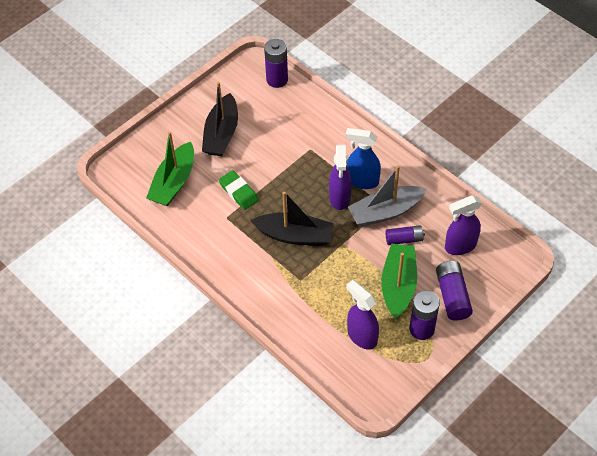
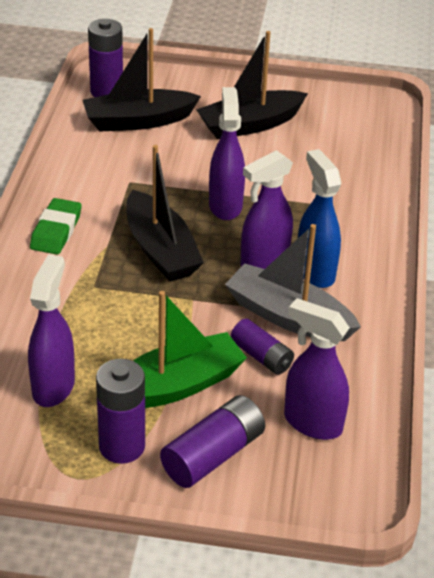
camera: 50 degrees right, 15 degrees down
(173, 182) = (138, 121): green boat -> black boat
(238, 192) = (178, 175): green eraser -> green eraser (56, 231)
(277, 79) = (384, 131): purple battery -> purple battery (106, 91)
(282, 186) = (225, 205): none -> purple spray bottle

